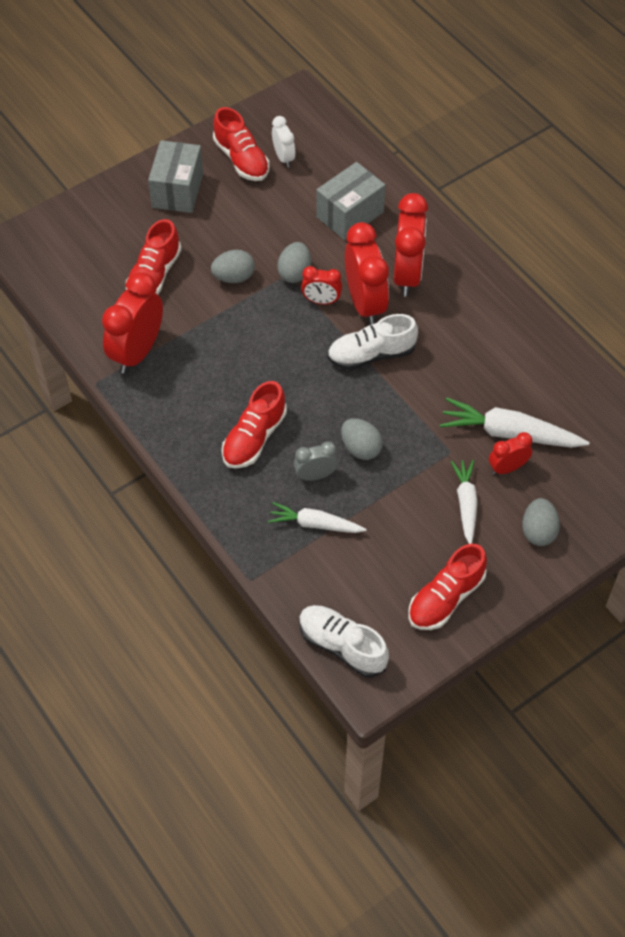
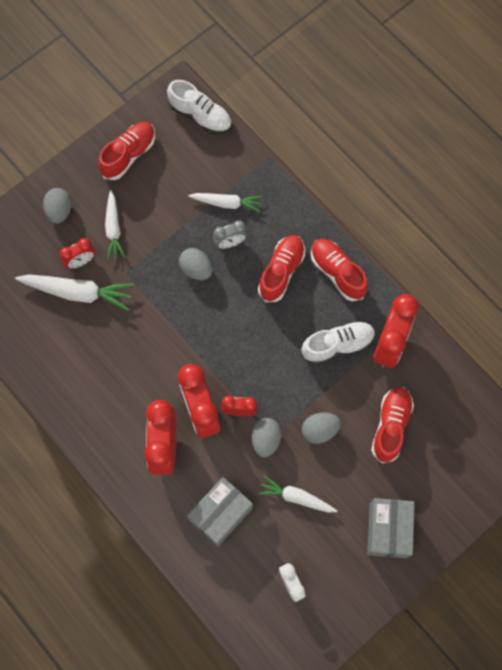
camera: 175 degrees right, 15 degrees up
(241, 159) = (332, 577): red shoe -> red shoe (337, 273)
(268, 223) = (296, 497): none -> white carrot
(371, 355) = (192, 358): white shoe -> white shoe (337, 345)

